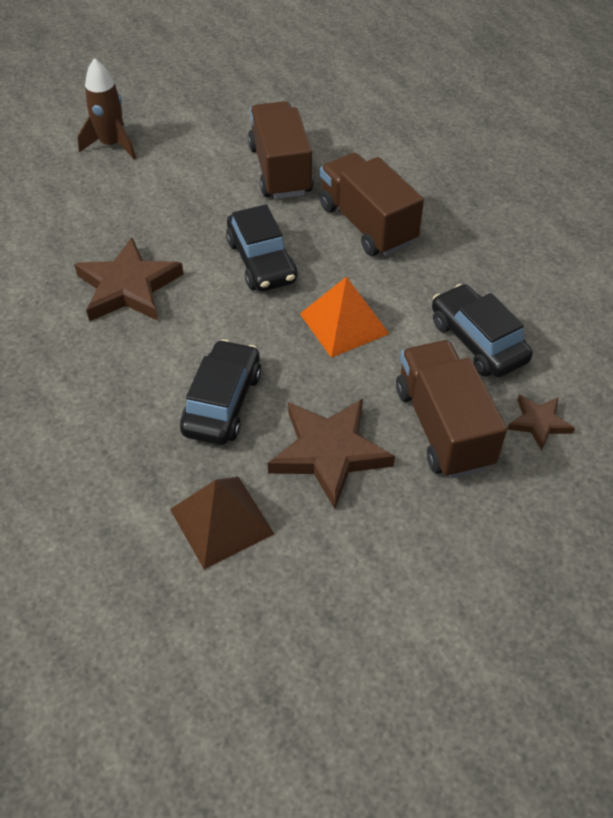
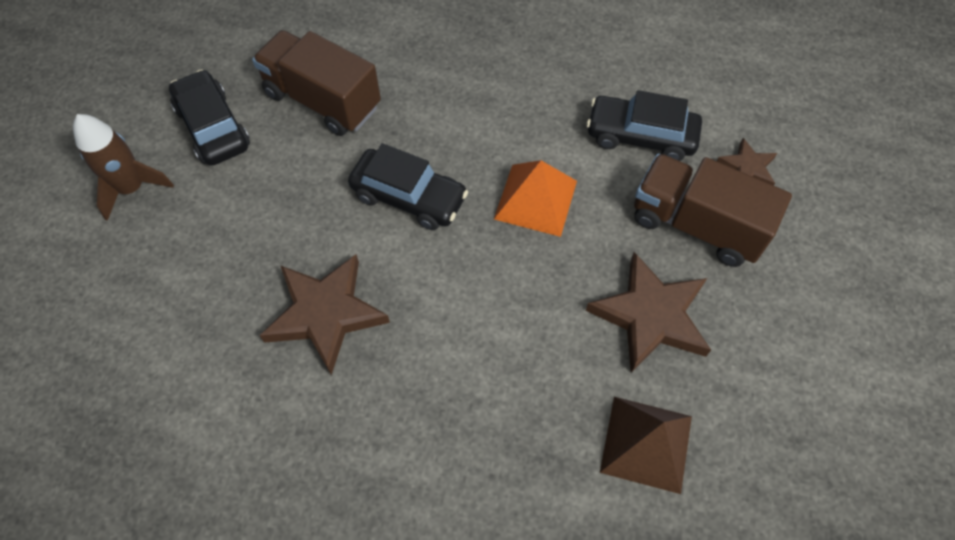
camera: 45 degrees left, 10 degrees up
(222, 402) = (529, 347): black car -> black car (213, 127)
(367, 224) = (451, 98): brown truck -> none

